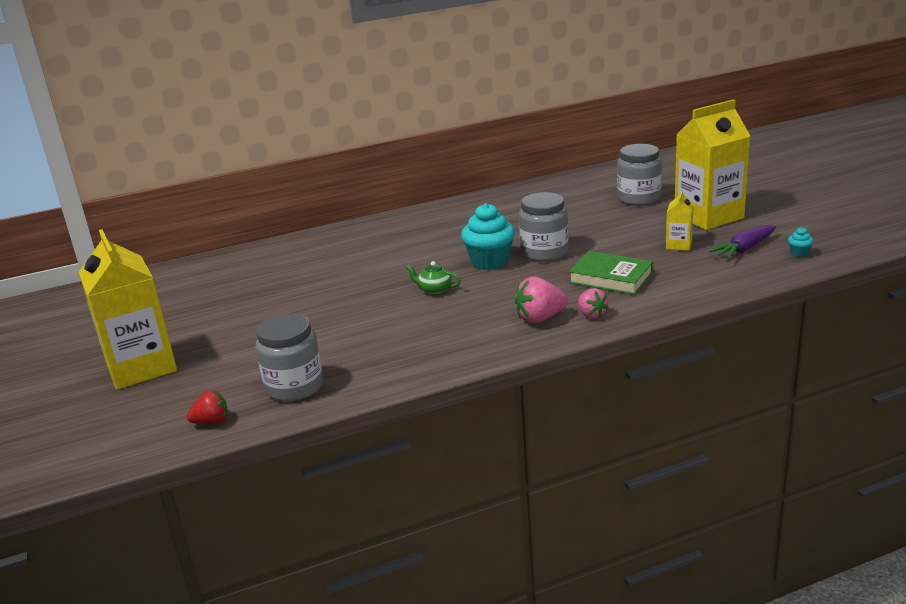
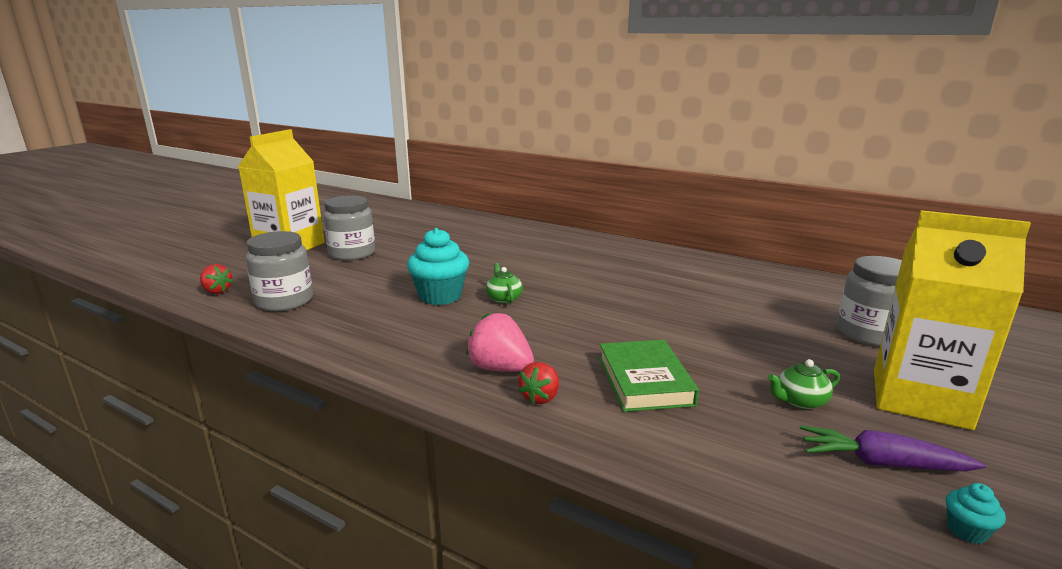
camera: 50 degrees right, 5 degrees down
(490, 262) = (590, 304): turquoise cupcake -> turquoise cupcake (440, 296)
(544, 252) = (649, 323): grey jar -> grey jar (352, 253)
(591, 314) = (540, 397): pink strawberry -> red strawberry
(678, 245) = (800, 401): yellow carton -> green teapot

